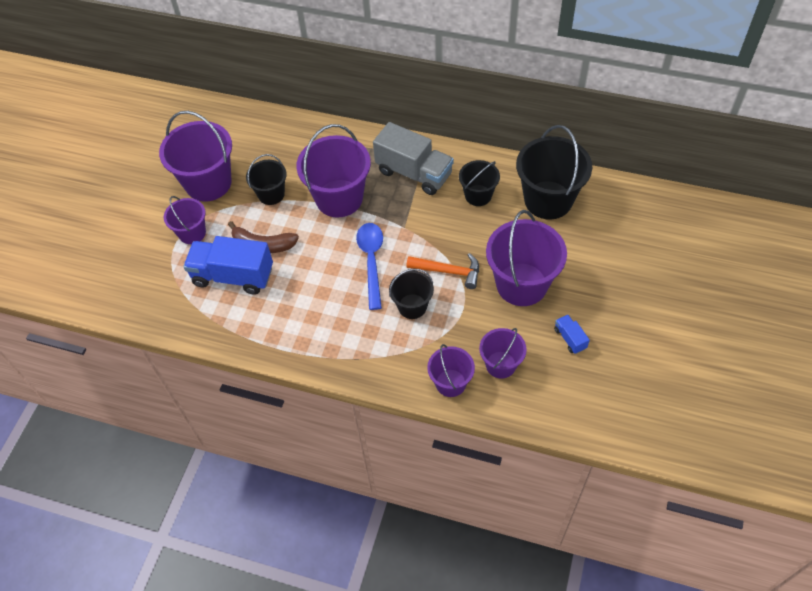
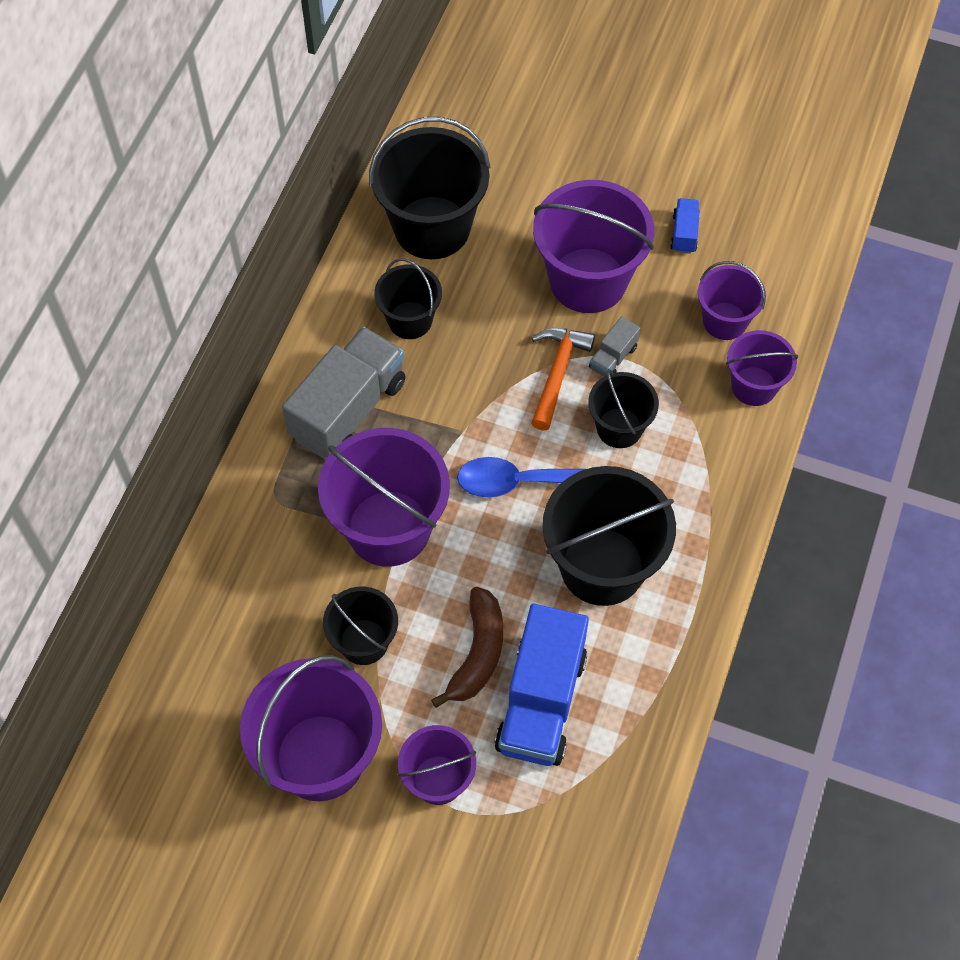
camera: 90 degrees left, 5 degrees up
(316, 301) = (602, 566): none -> black bucket
(464, 301) = (613, 357): none -> grey truck
(570, 338) = (684, 233): blue truck -> blue truck turned 120 degrees clockwise

